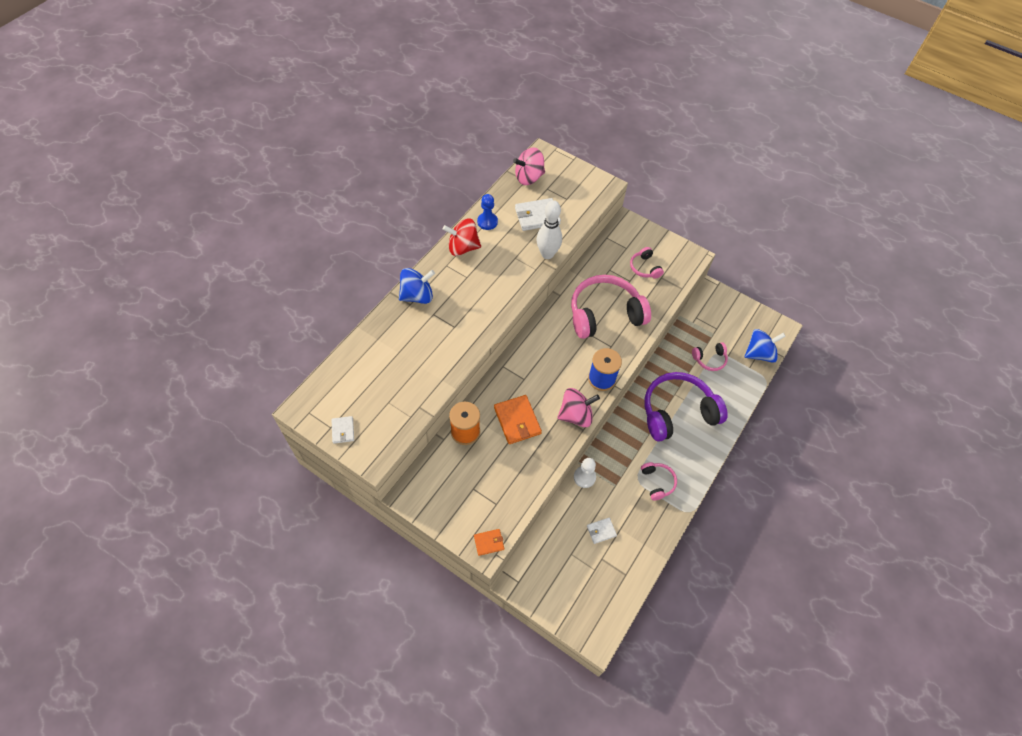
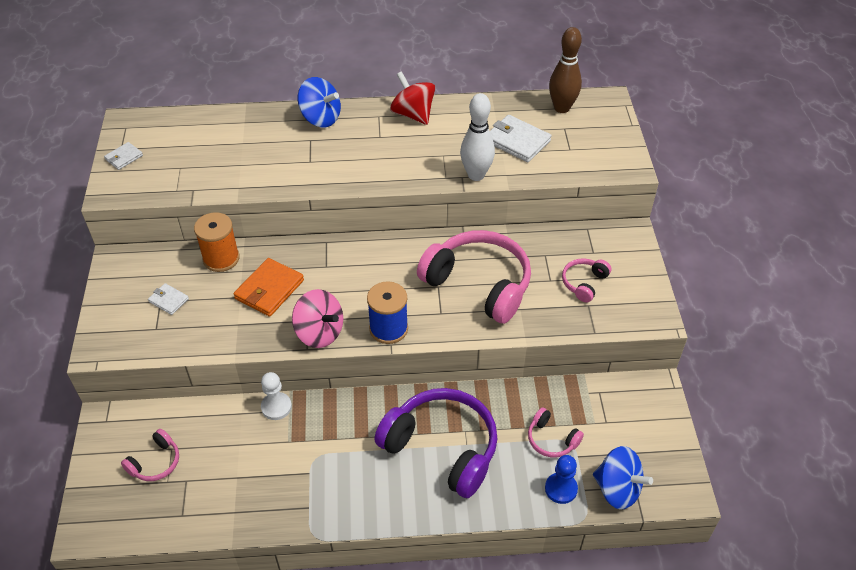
camera: 55 degrees right, 10 degrees down
(487, 222) = (465, 112): blue pawn -> blue pawn (561, 489)
(489, 542) = (106, 348): orange wallet -> none
(529, 177) = (562, 108): pink spinning top -> brown bowling pin
(601, 531) = (220, 460): white wallet -> white wallet (168, 300)
(657, 482) = (327, 480): pink headphones -> pink headphones (155, 462)

